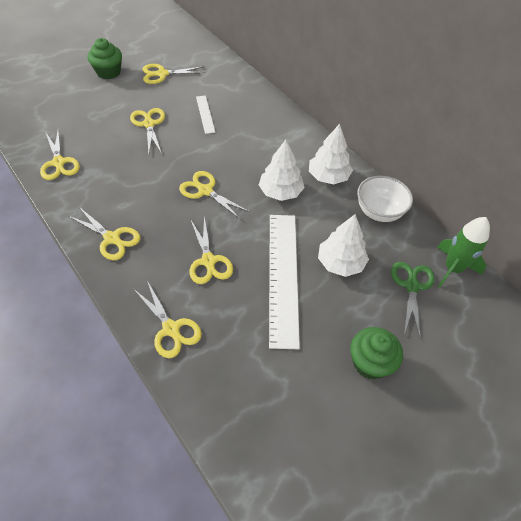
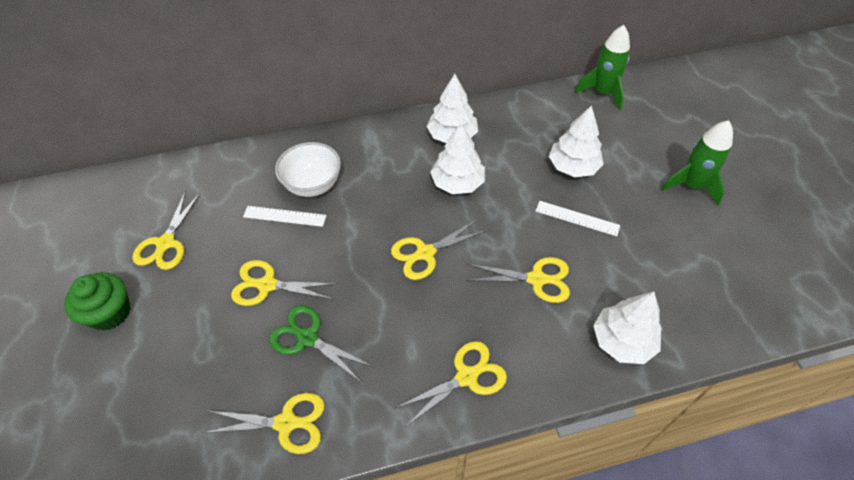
camera: 65 degrees left, 0 degrees up
(171, 329) = (622, 341): yellow scissors -> white tree
(283, 276) = (577, 218): white ruler -> white ruler, size x0.47
(370, 362) = (691, 186): green cupcake -> green rocket
(379, 212) = (517, 115): white bowl -> white bowl (313, 185)
(412, 286) = (614, 126): green scissors -> green scissors (307, 338)

